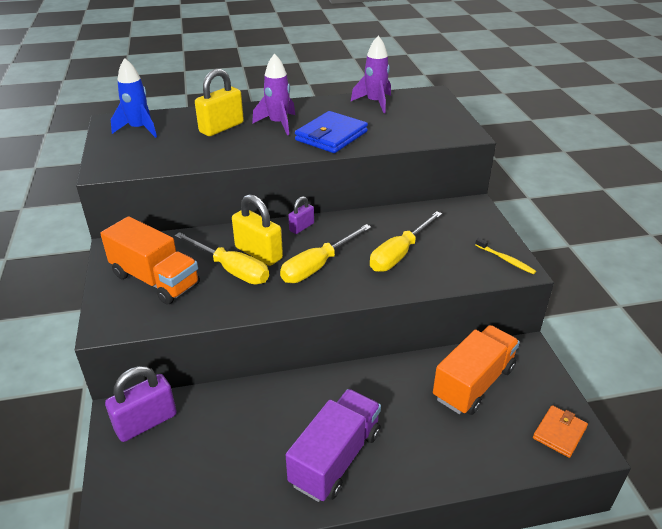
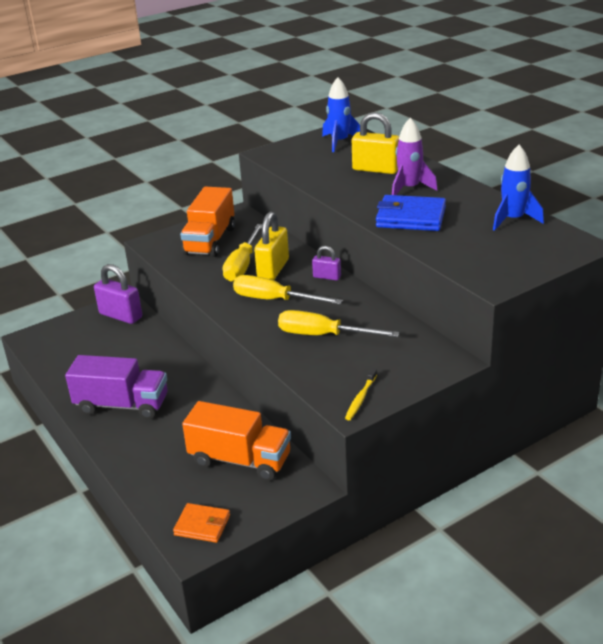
camera: 70 degrees right, 5 degrees down
(375, 103) = (513, 220): purple rocket -> blue rocket

